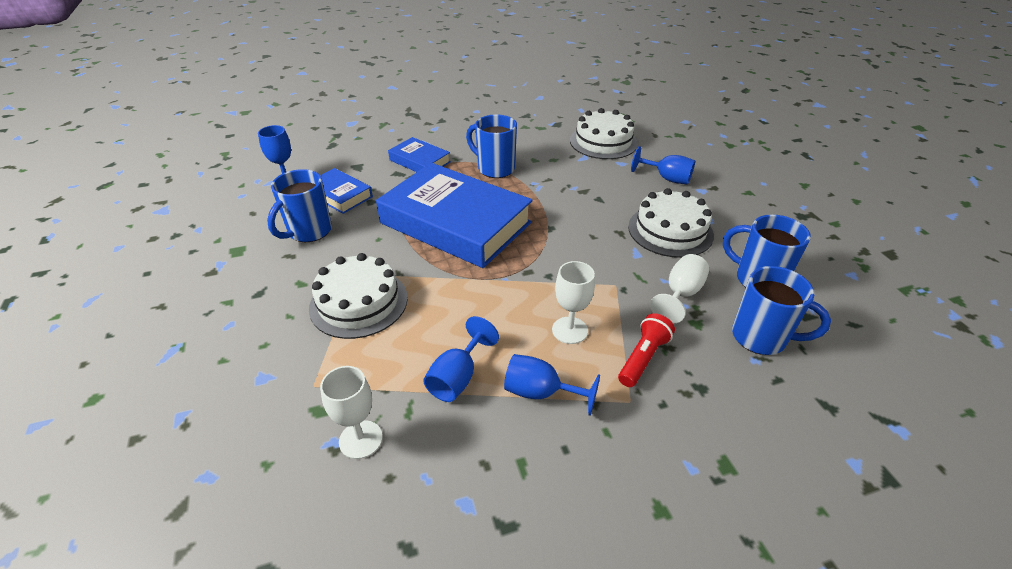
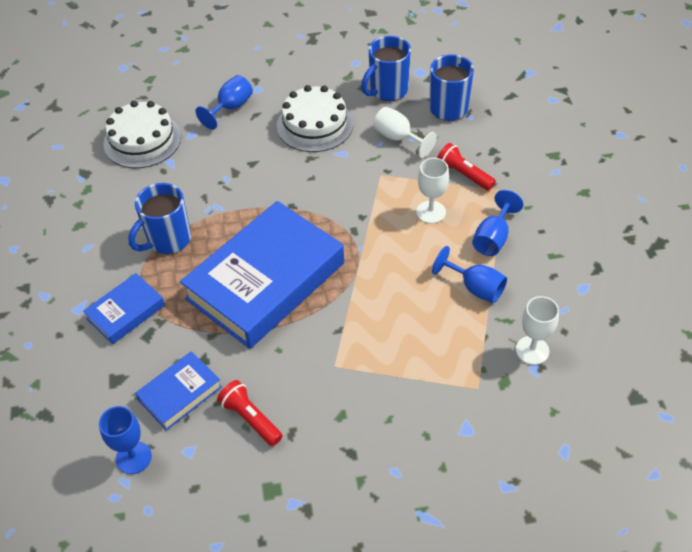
camera: 80 degrees left, 10 degrees up
(309, 232) = (250, 418): blue mug -> red flashlight
(359, 302) = (378, 361): white cake -> none

